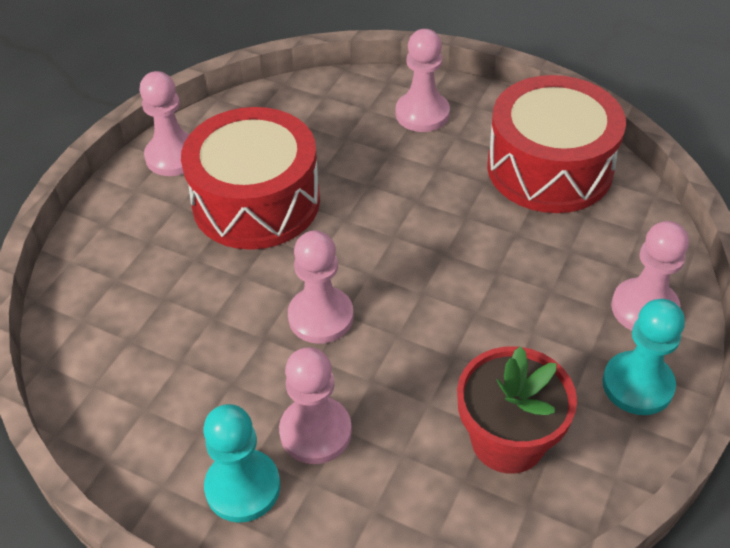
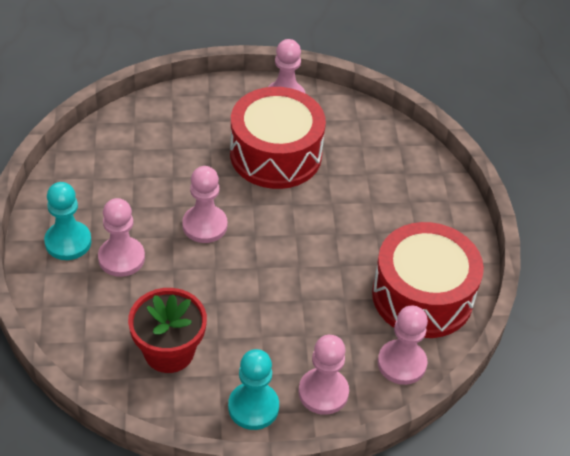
camera: 55 degrees right, 0 degrees up
(422, 114) = (422, 204): pink pawn -> pink pawn (401, 363)

